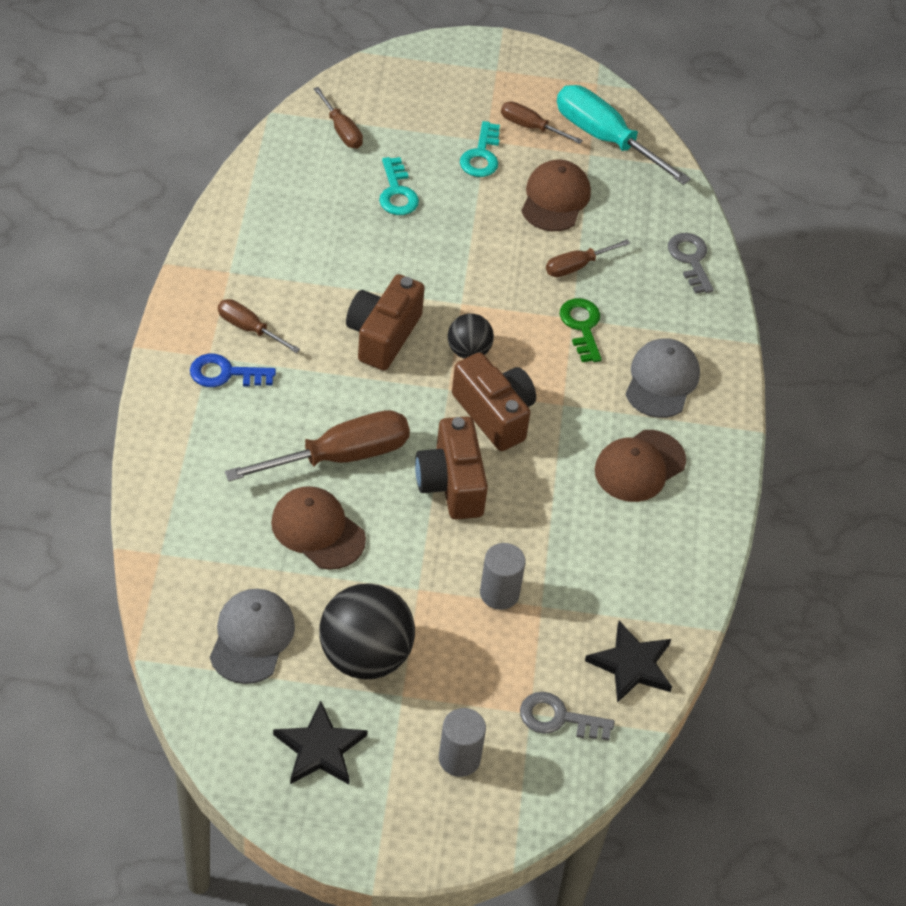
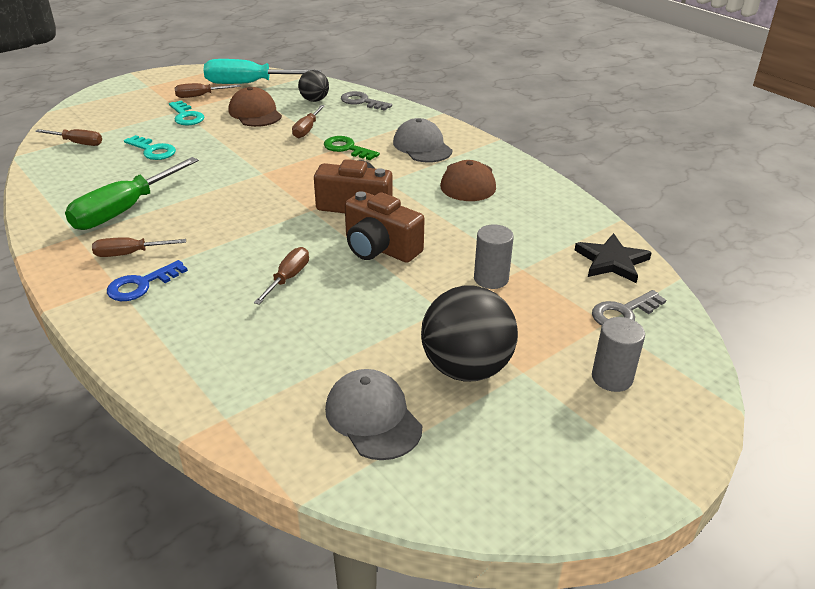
camera: 40 degrees left, 15 degrees down
(295, 266) = (125, 210): none -> green screwdriver
(318, 530) = (329, 324): brown cap -> none
(320, 748) = (524, 447): black star -> none
(339, 457) = (288, 278): brown screwdriver -> brown screwdriver, size x0.54
(383, 335) = (233, 209): brown camera -> none
(468, 351) = (298, 189): black ball -> black ball (314, 100)

